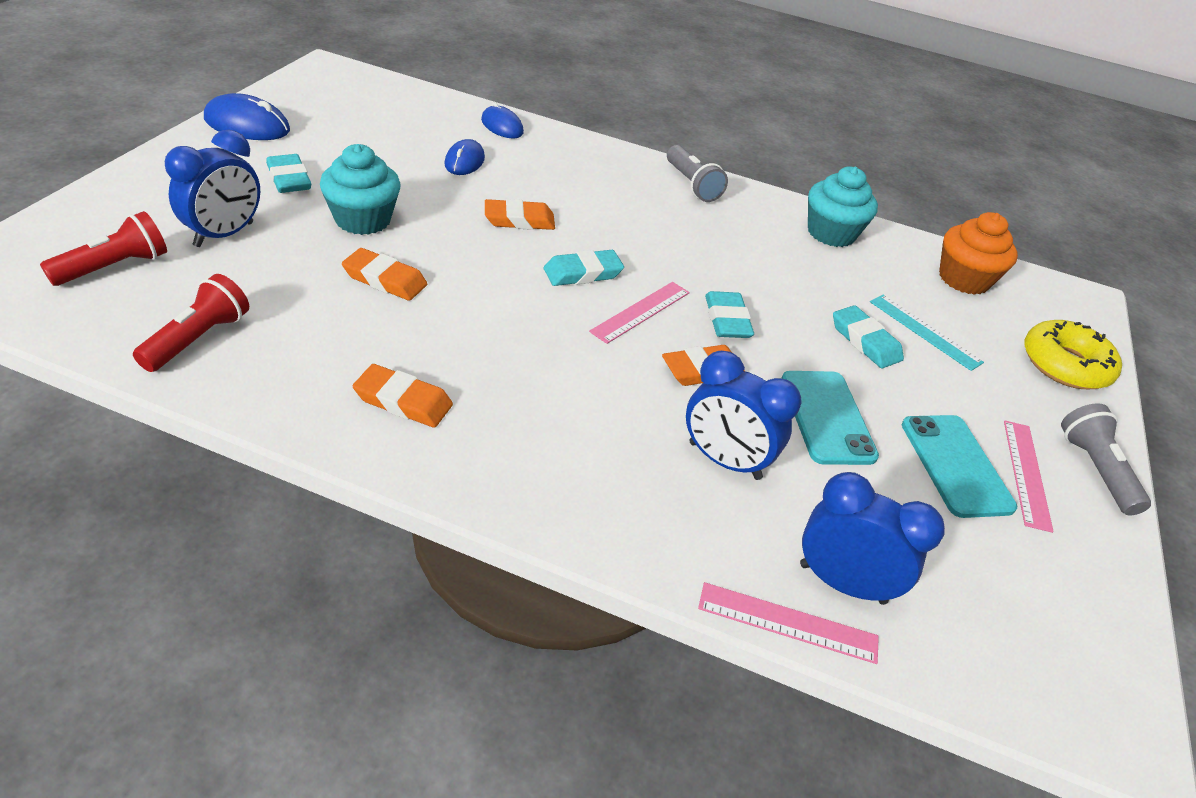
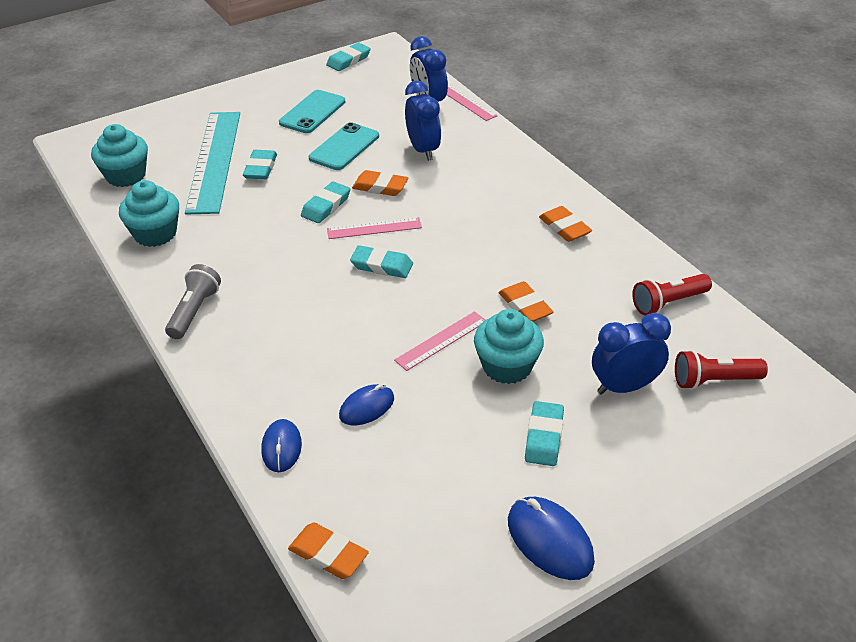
camera: 135 degrees left, 0 degrees up
(519, 220) = (381, 324): orange eraser -> orange eraser (328, 554)
(924, 331) = (214, 160): turquoise ruler -> turquoise ruler, size x2.07
(963, 279) = (126, 176): orange cupcake -> turquoise cupcake
(1026, 473) = (284, 99): pink ruler -> pink ruler (441, 340)
(1065, 365) = (167, 121): yellow donut -> none
(1095, 470) = (248, 89): grey flashlight -> none
(1104, 635) = (348, 60): none -> turquoise eraser

